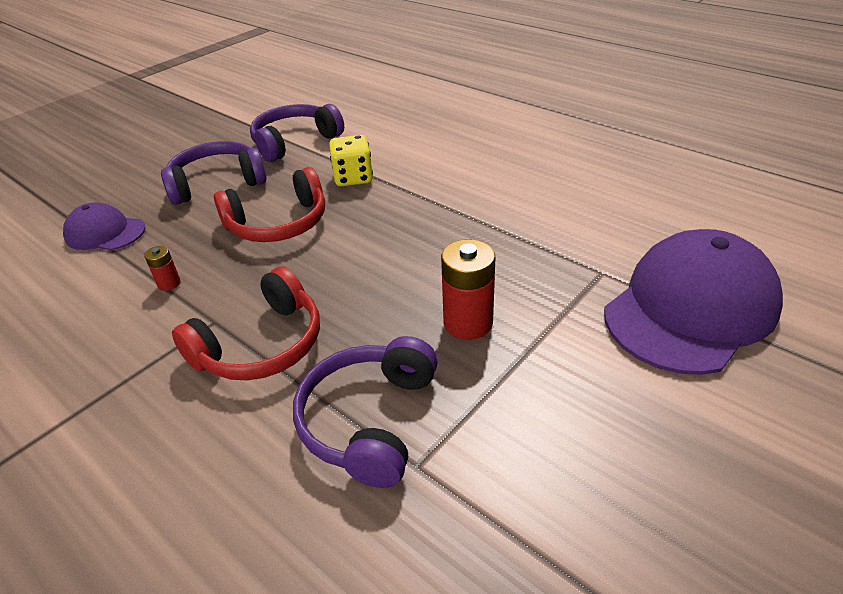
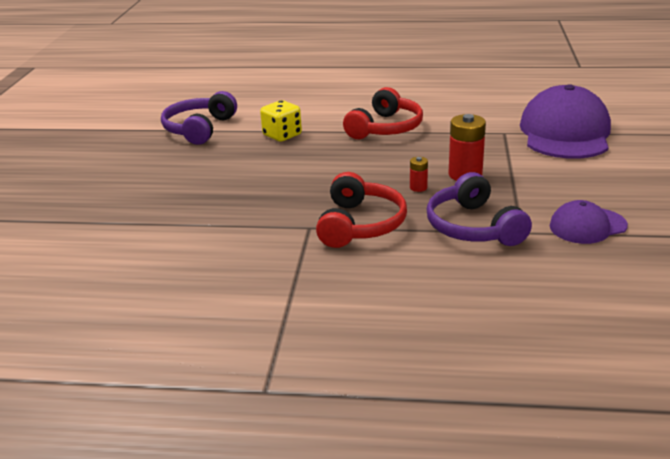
camera: 35 degrees left, 10 degrees down
(105, 232) = (133, 218): purple cap -> purple cap (587, 226)
(169, 283) = (242, 223): red battery -> red battery (418, 187)
(217, 183) = (177, 167): purple headphones -> none
(278, 223) = (268, 172): red headphones -> red headphones (385, 128)

